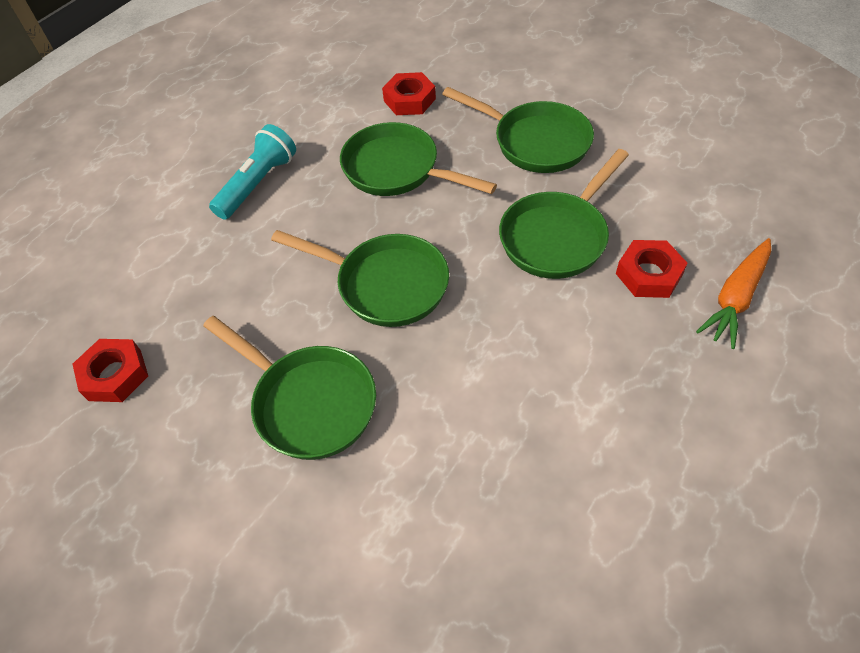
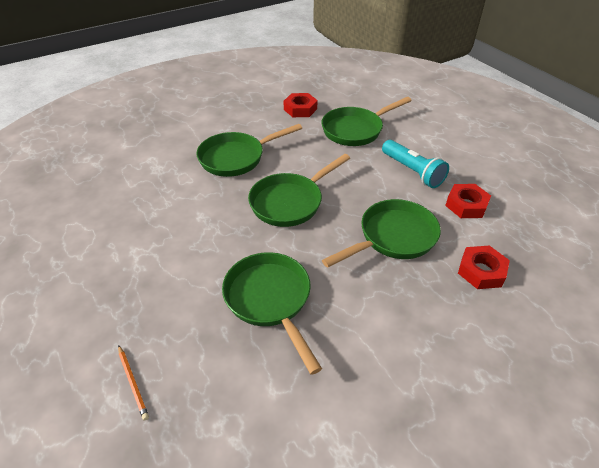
camera: 110 degrees right, 10 degrees down
(535, 142) = (385, 335): green pan -> green pan (355, 130)
(648, 274) = (197, 338): red nut -> red nut (466, 205)
(735, 298) = (133, 383): orange carrot -> orange pencil

